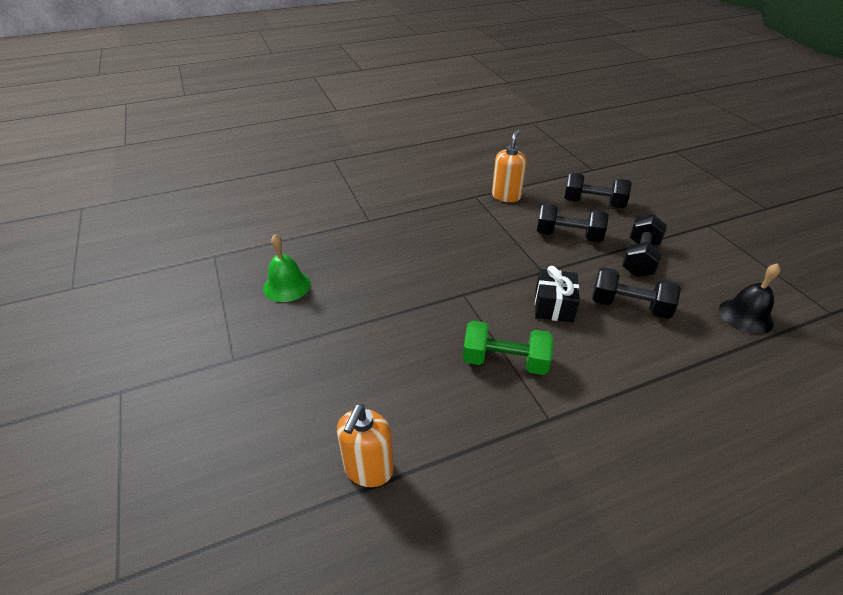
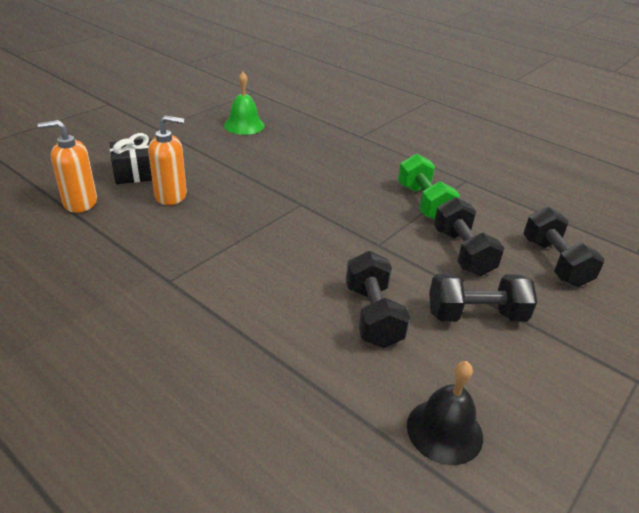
camera: 60 degrees right, 5 degrees down
(504, 361) = (227, 243): green dumbbell -> green dumbbell (424, 203)
(506, 196) = (490, 199): orange soap dispenser -> orange soap dispenser (171, 196)
(553, 306) = (328, 260): black gift -> black gift (135, 173)

